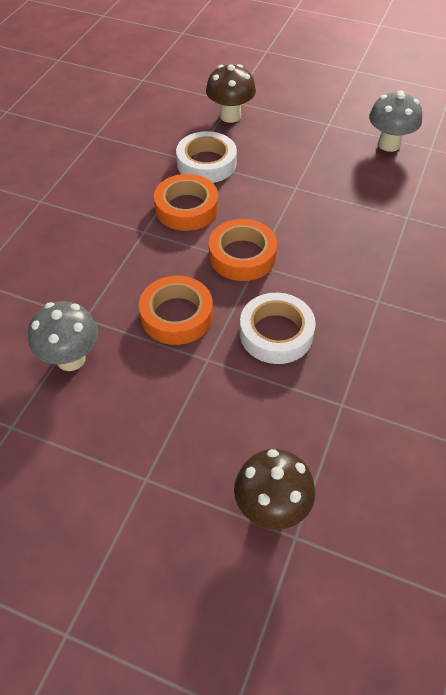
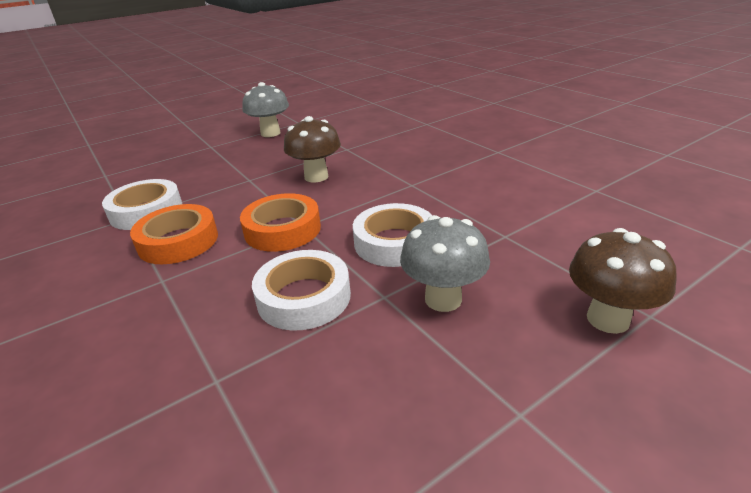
camera: 55 degrees left, 20 degrees down
(71, 359) = (264, 423): grey mushroom -> grey mushroom (443, 299)
(177, 315) = (304, 297): orange tape -> white tape
(230, 116) = (118, 181): brown mushroom -> brown mushroom (316, 177)

